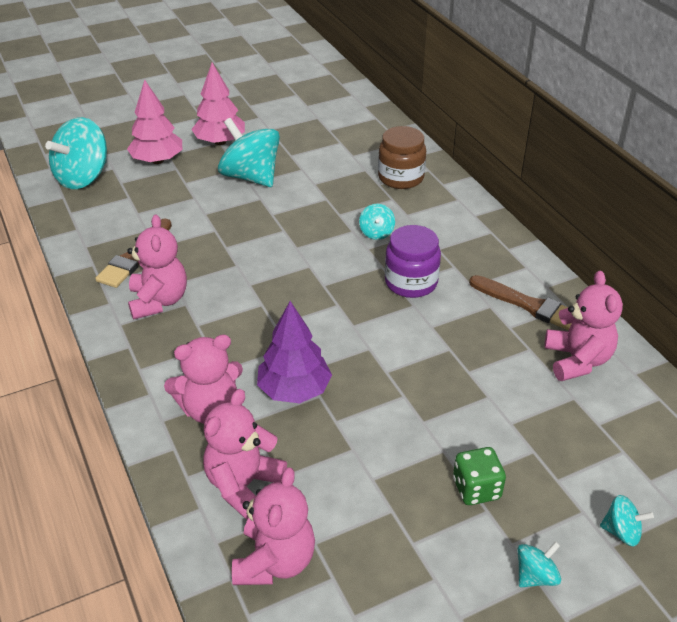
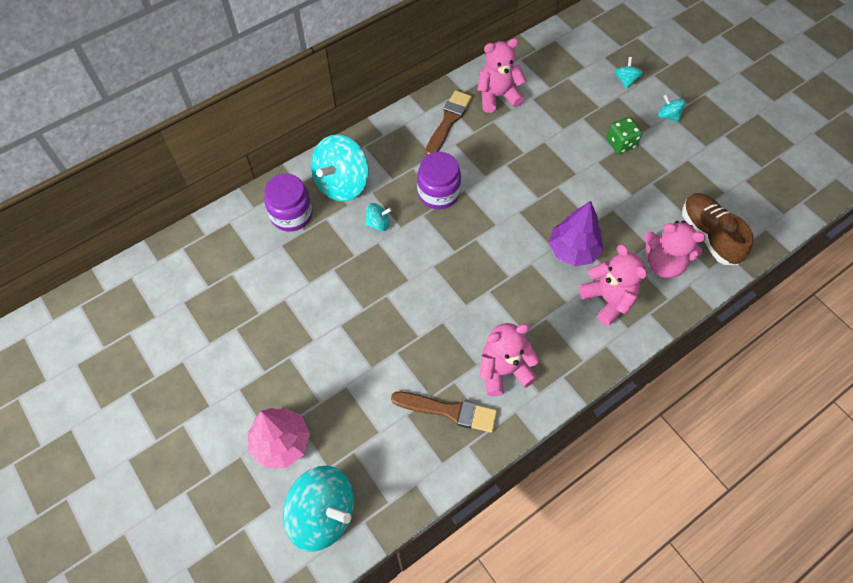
camera: 100 degrees left, 20 degrees up
(220, 142) = (238, 387): pink tree -> none
(251, 177) = (304, 341): turquoise spinning top -> turquoise spinning top (342, 183)
(275, 561) = (709, 235): pink teddy bear -> brown shoe
(401, 177) = (291, 215): brown jar -> purple jar

